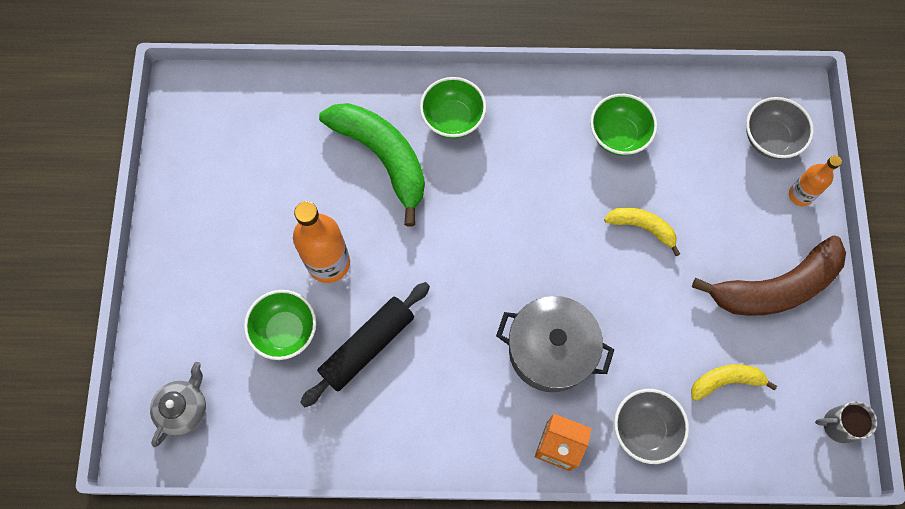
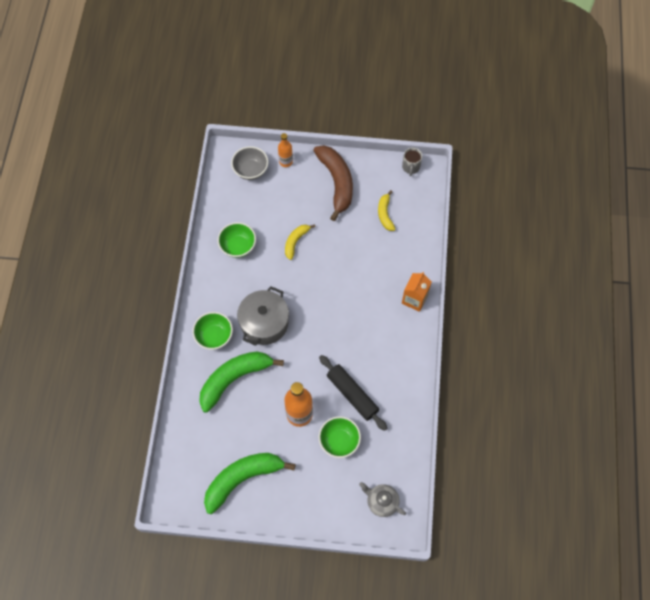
camera: 85 degrees left, 5 degrees down
(221, 188) = (243, 479): none -> green banana
(550, 350) = (362, 297): grey pot -> grey pot (264, 323)
(645, 429) = (408, 256): grey bowl -> none

